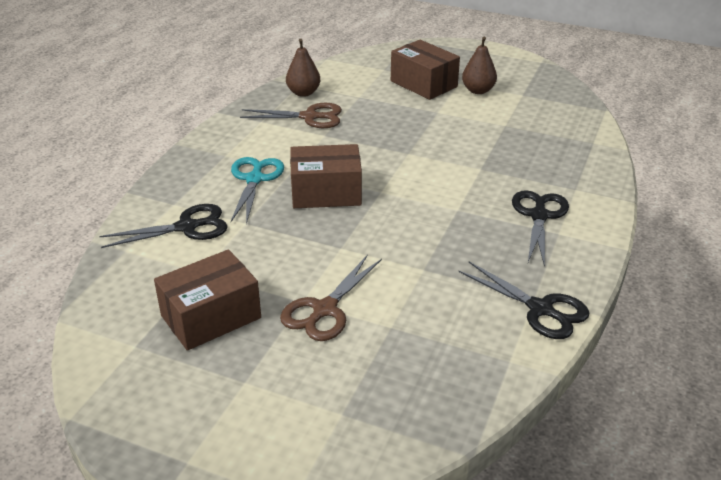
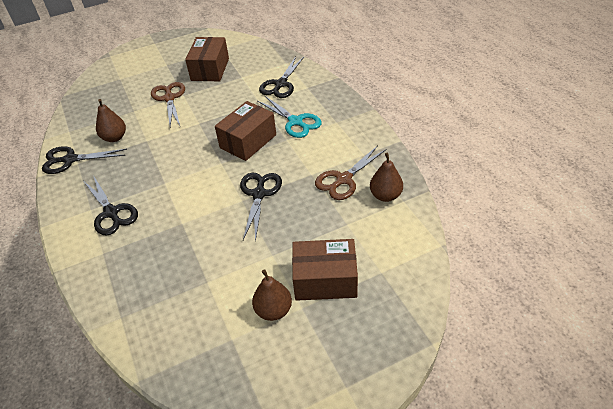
camera: 135 degrees right, 10 degrees up
(388, 148) = (259, 194): none -> black scissors
(457, 301) = (114, 138): none -> brown pear

